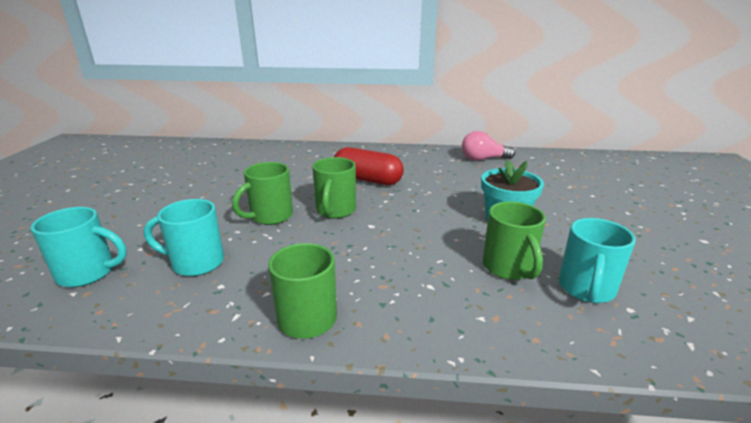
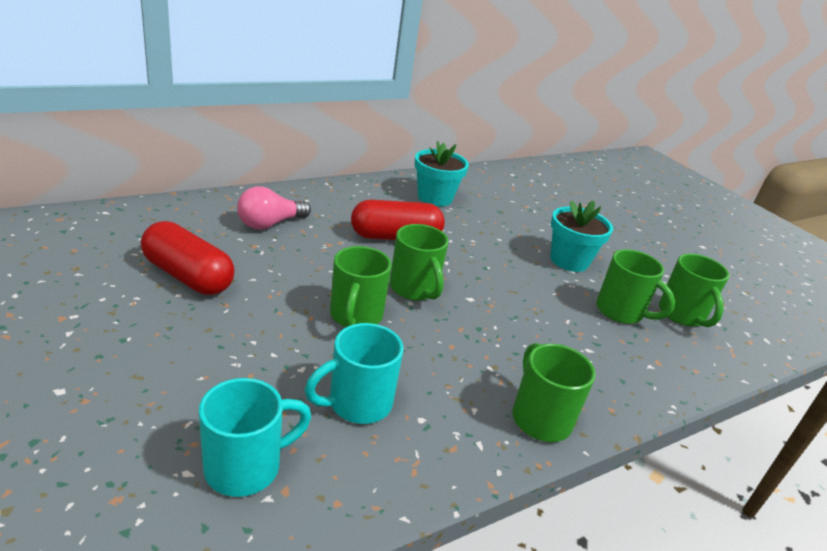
camera: 40 degrees left, 5 degrees up
(208, 177) = (188, 276): none -> red capsule
(435, 163) = (435, 198): none -> turquoise flower pot
(483, 159) = (474, 184): pink light bulb -> pink light bulb (270, 224)
(586, 289) = (682, 315): turquoise mug -> green mug

